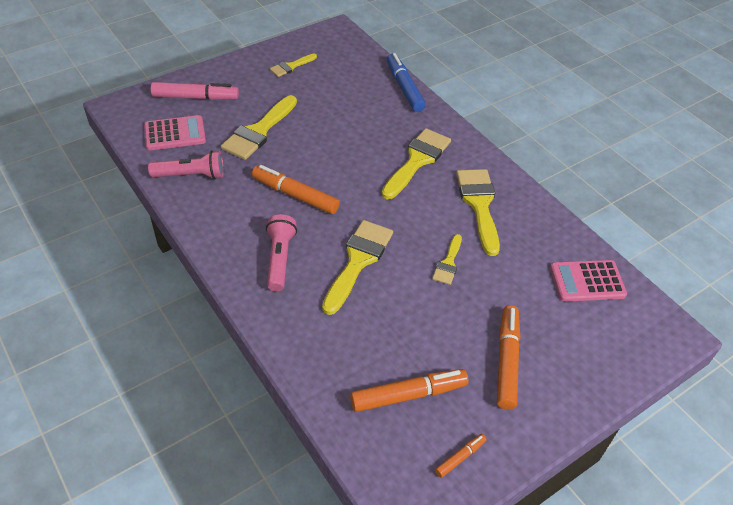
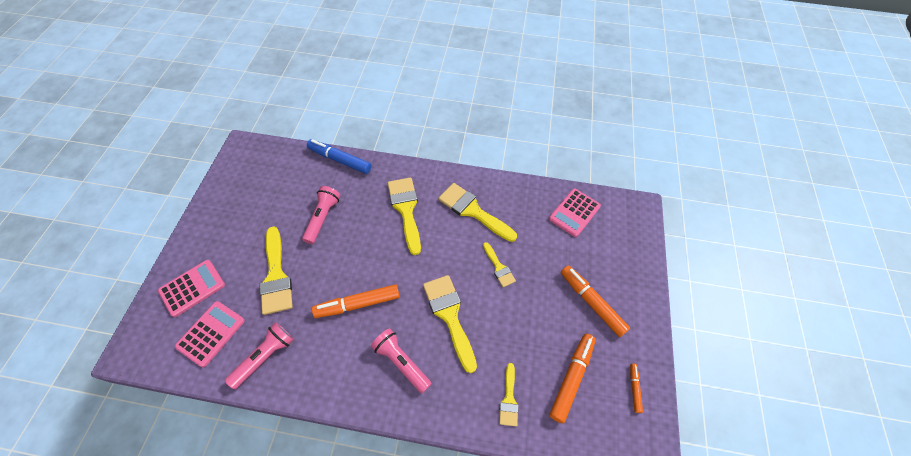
camera: 45 degrees left, 10 degrees up
(195, 97) = (192, 288): pink marker -> pink calculator
(291, 66) = (240, 202): yellow brush -> yellow brush (509, 399)
(340, 118) = (322, 218): none -> pink flashlight

